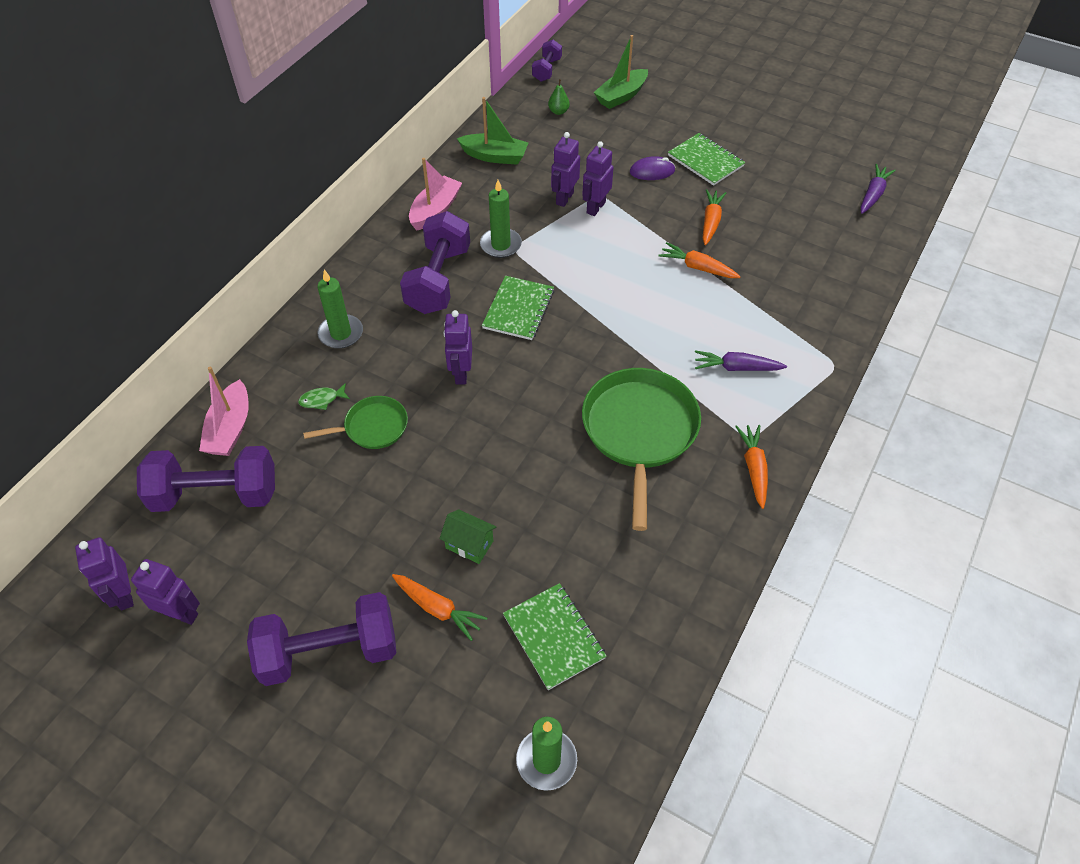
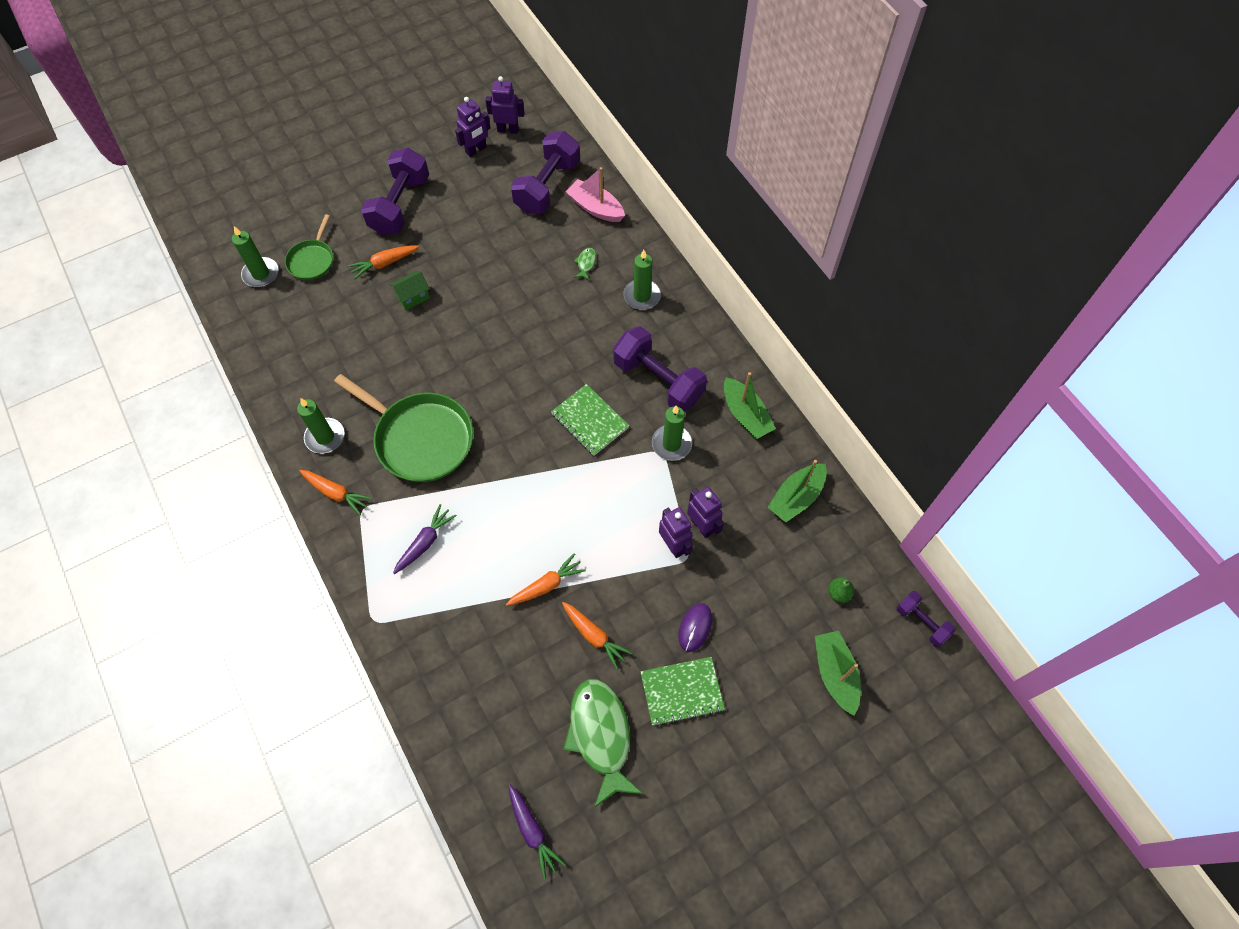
camera: 120 degrees right, 10 degrees up
(373, 427) = (541, 283): green pan -> green pan (312, 260)
(435, 210) = (745, 415): pink boat -> green boat
(461, 373) = (552, 353): purple robot -> none
(554, 636) = (321, 311): green notebook -> none
(706, 519) = (325, 437): none -> green candle
(777, 188) = (601, 736): none -> green fish

